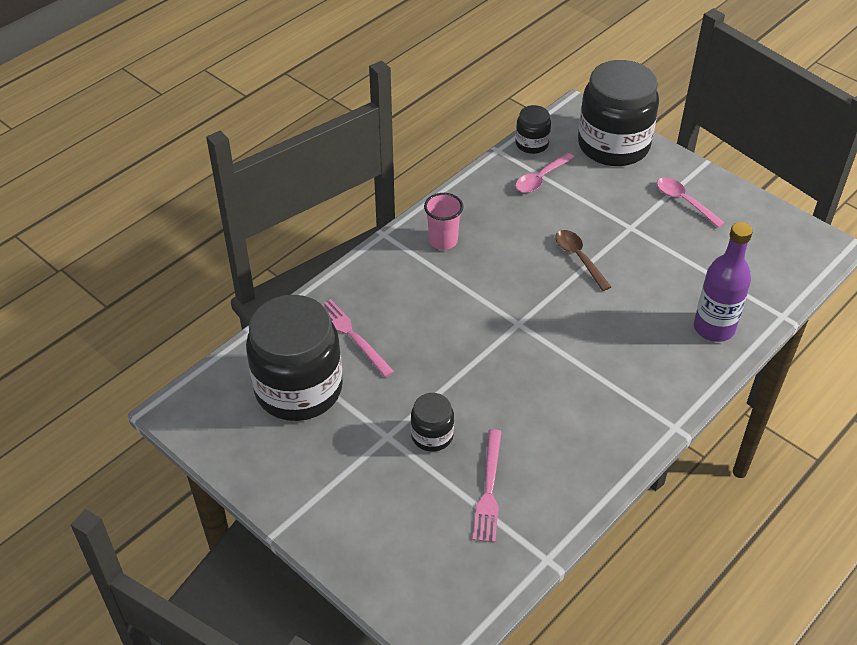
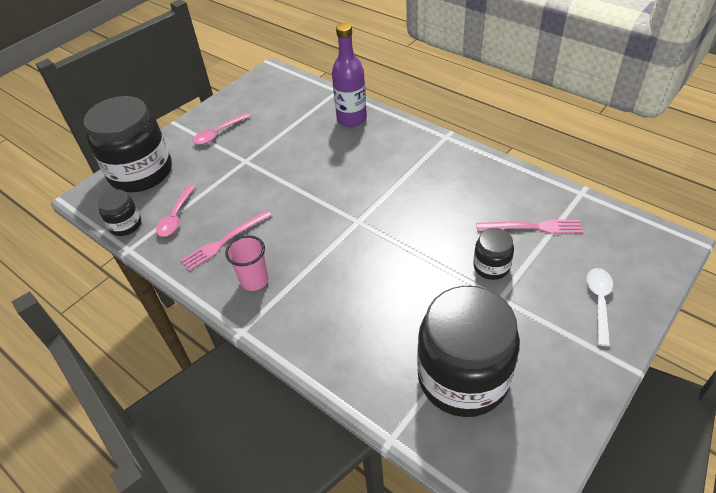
camera: 90 degrees left, 0 degrees up
(352, 336) = (386, 340): pink fork -> pink fork (224, 241)
(364, 526) = (599, 302): none -> white spoon
(541, 178) = (176, 216): pink spoon -> pink spoon turned 60 degrees clockwise
(579, 258) = (280, 188): brown spoon -> none

